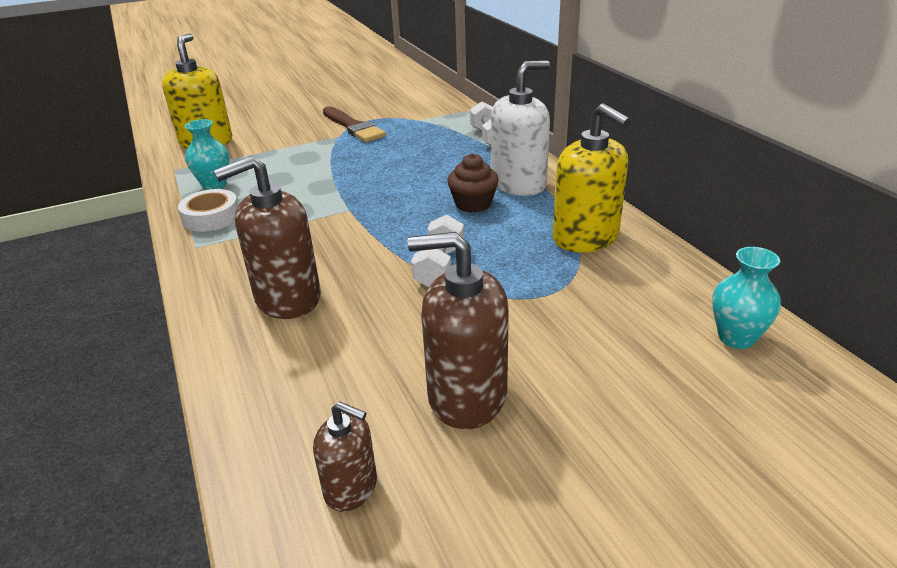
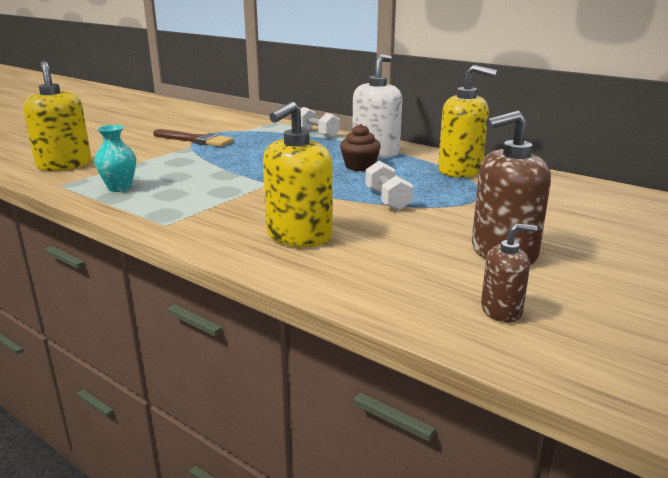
camera: 30 degrees left, 10 degrees down
(211, 217) = (150, 206): white tape -> none
(287, 298) = (298, 236): brown soap dispenser -> yellow soap dispenser
(736, 337) = (606, 196): turquoise vase -> none

